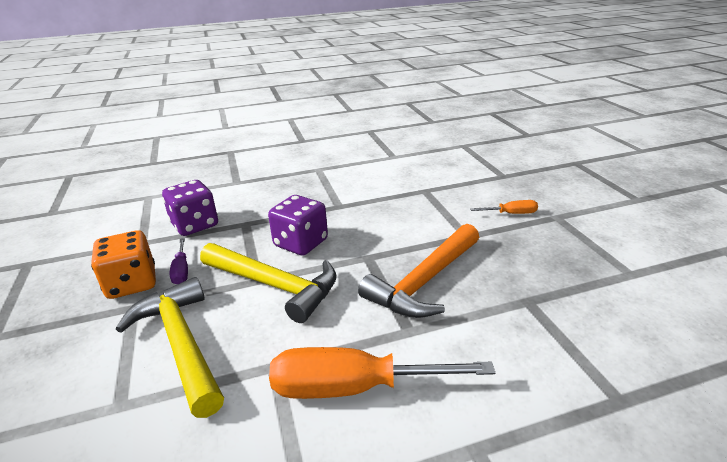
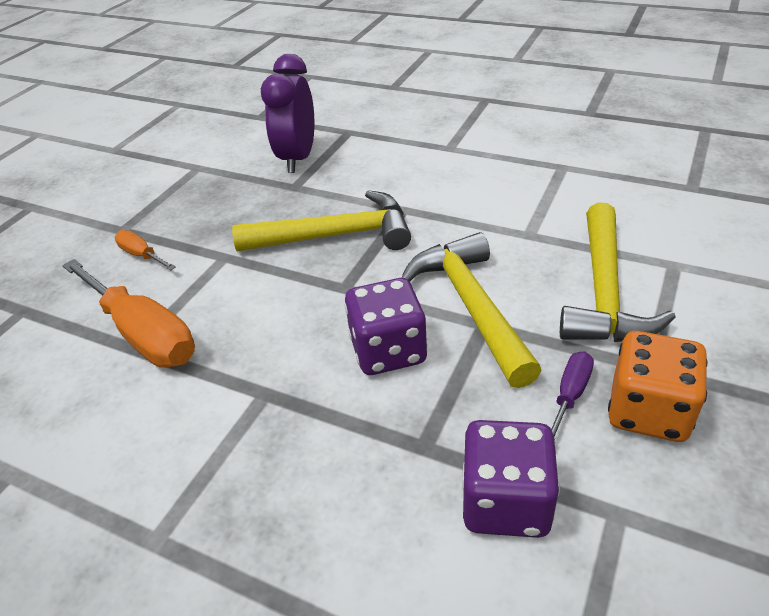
camera: 135 degrees left, 10 degrees up
(354, 387) = (484, 197): orange screwdriver -> orange screwdriver (143, 334)
(424, 282) = (336, 235): orange hammer -> yellow hammer
(584, 329) = (298, 158): none -> purple clock

